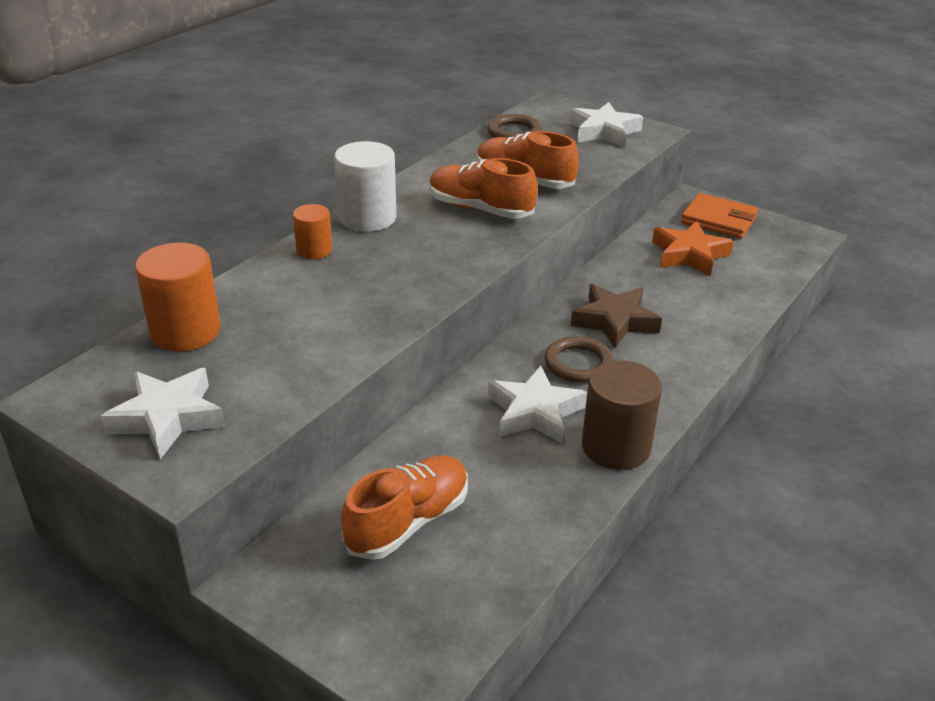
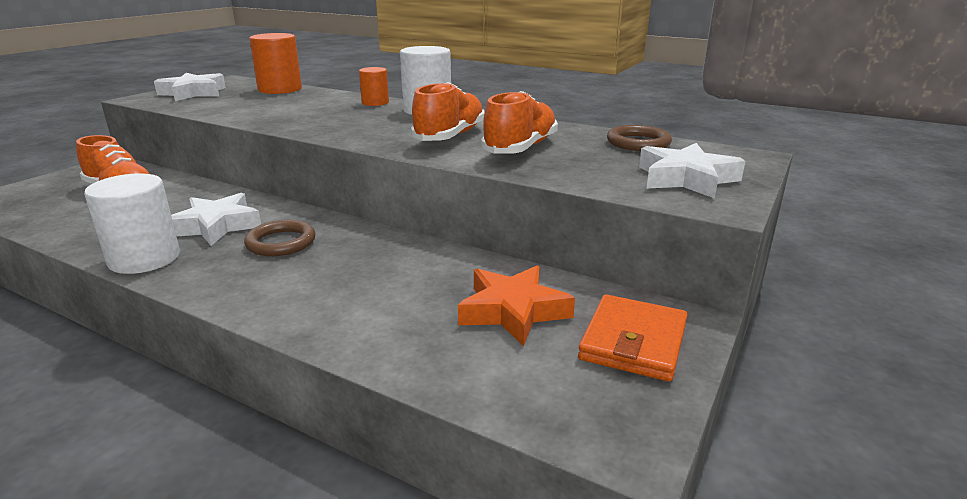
camera: 85 degrees right, 10 degrees down
(614, 321) = (353, 260): brown star -> none
(616, 447) = (144, 259): brown cylinder -> white cylinder

